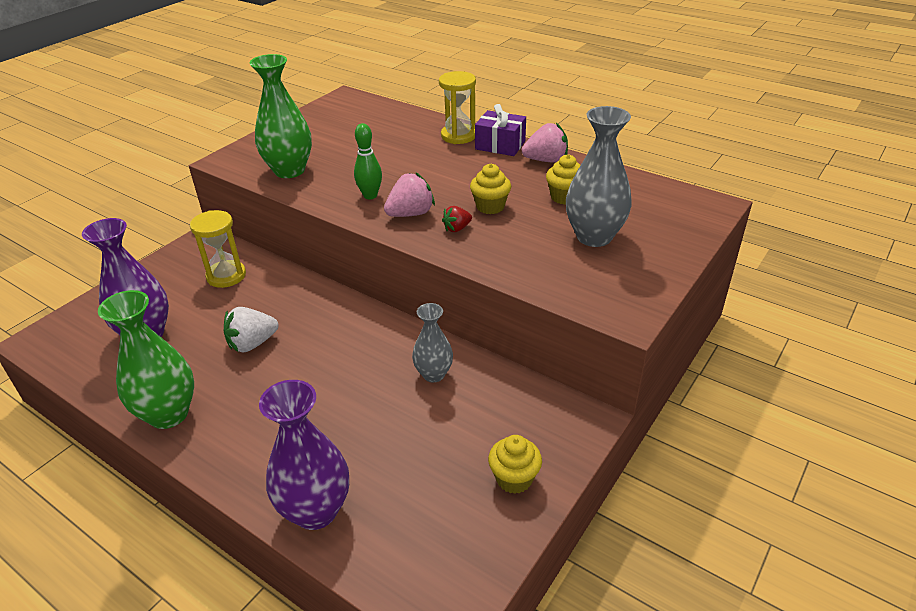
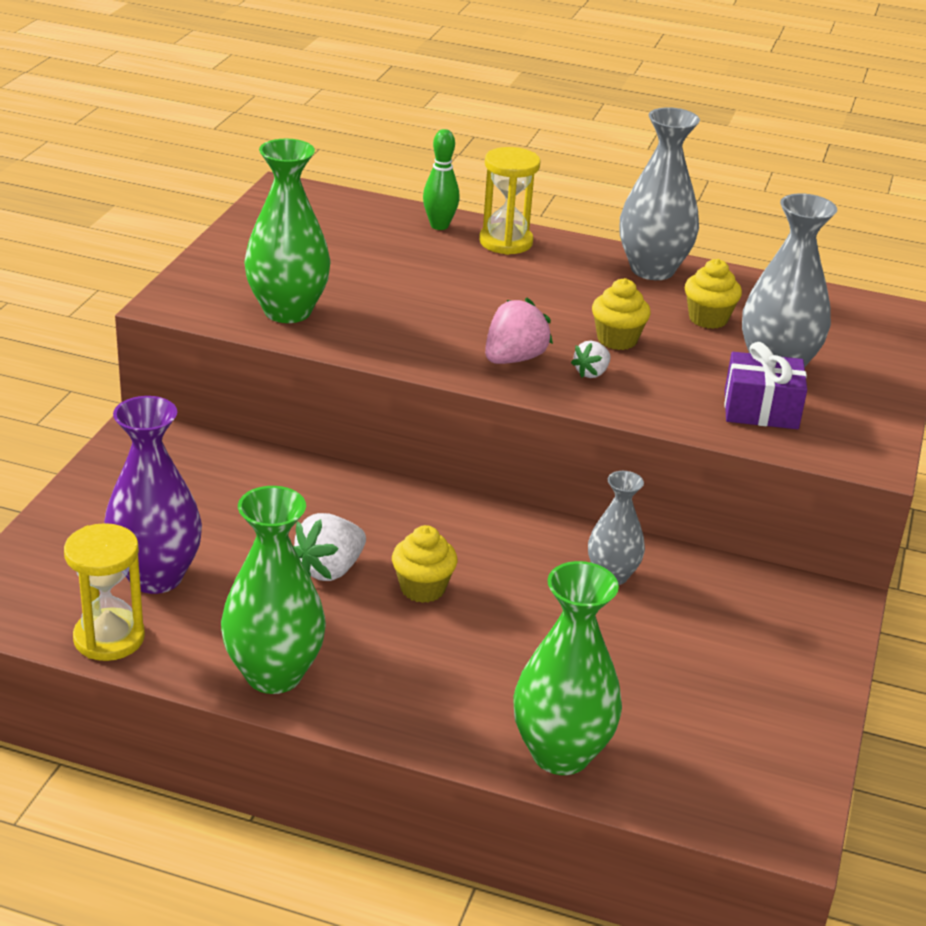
camera: 20 degrees left, 5 degrees down
(226, 276) = (220, 482): yellow hourglass -> yellow hourglass (109, 638)
(316, 511) = (560, 753): purple vase -> green vase
(370, 195) = (438, 338): green bowling pin -> green bowling pin (439, 226)
(457, 228) = (591, 373): red strawberry -> white strawberry
(500, 145) = (575, 252): purple gift -> purple gift (761, 410)
(514, 479) = (784, 680): yellow cupcake -> yellow cupcake (422, 588)
(546, 160) = (652, 270): pink strawberry -> grey vase

